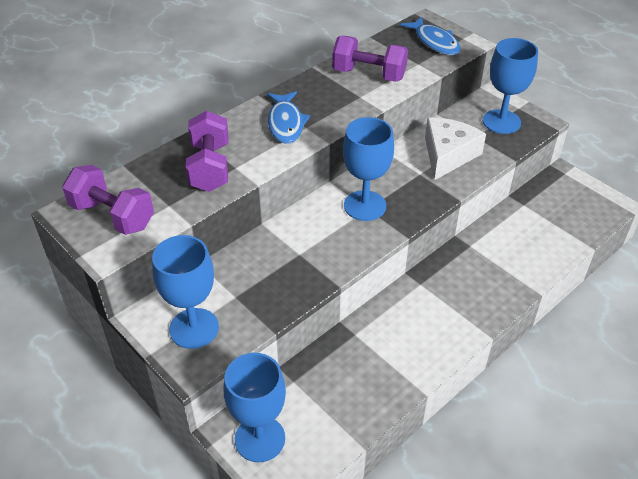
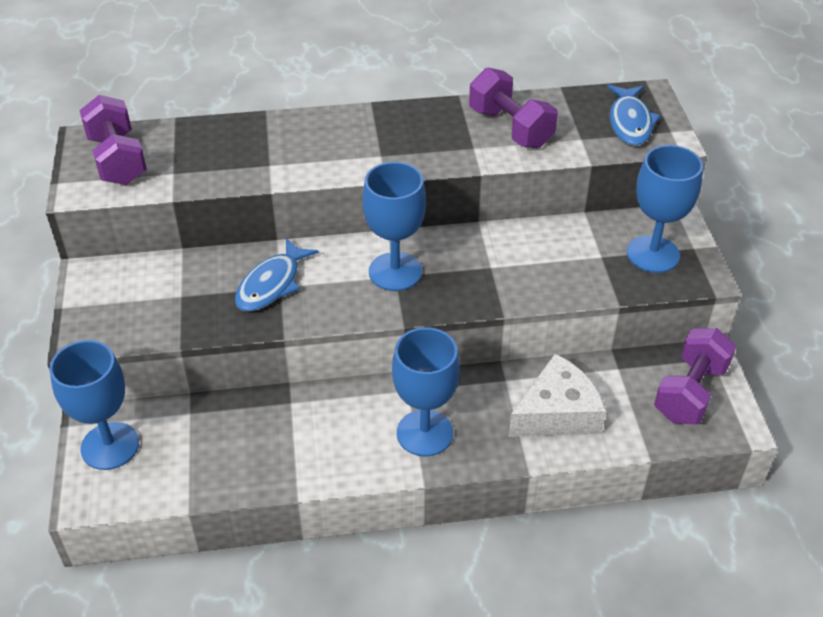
camera: 35 degrees right, 0 degrees up
(194, 328) = (118, 305): blue goblet -> blue goblet (424, 433)
(210, 167) = (246, 154): purple dumbbell -> purple dumbbell (690, 392)
(286, 123) = (365, 142): blue fish -> blue fish (272, 284)
(448, 155) = (545, 262): white cheese -> white cheese (557, 413)

